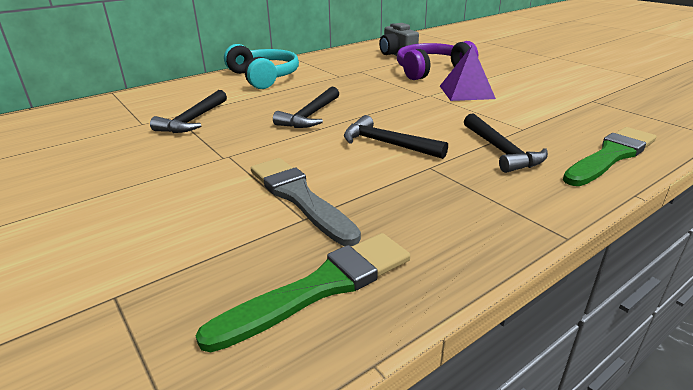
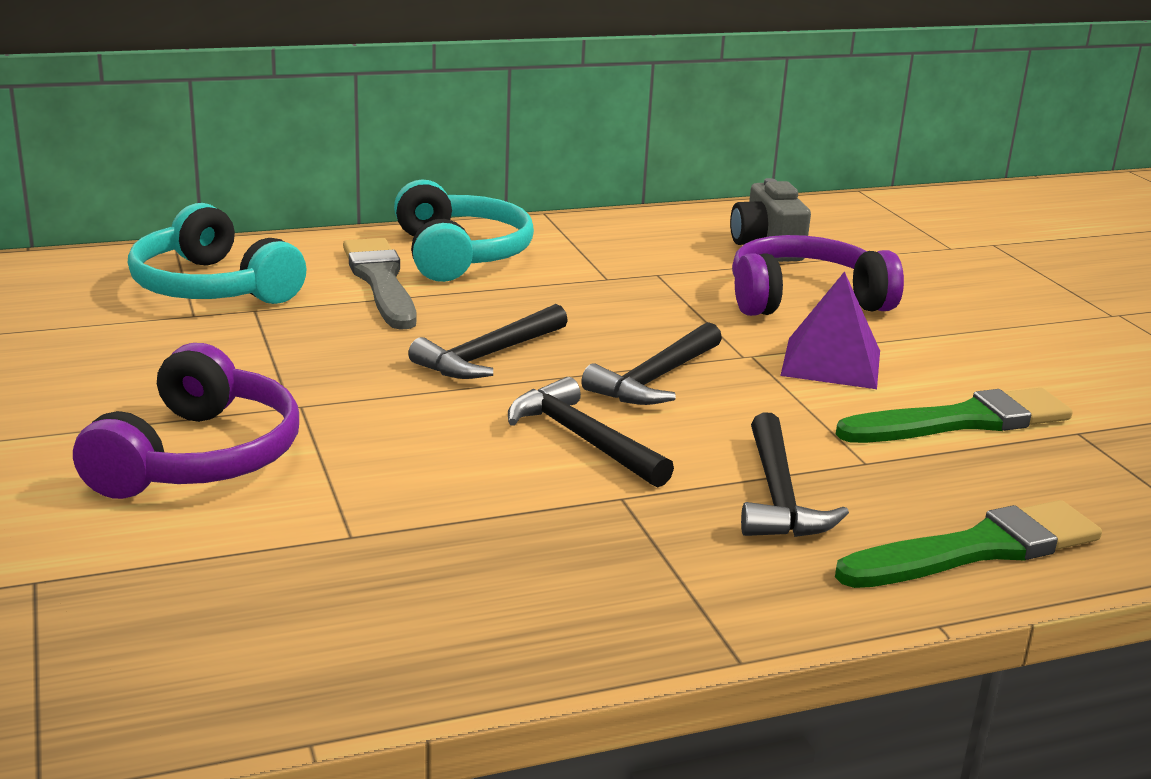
camera: 15 degrees right, 5 degrees down
(146, 109) = (213, 287): none -> turquoise headphones
(185, 194) = (198, 457): none -> purple headphones
(193, 120) = (281, 324): black hammer -> black hammer (655, 379)
(299, 197) = (367, 501): grey brush -> grey brush (381, 281)
(320, 287) = (307, 637): green brush -> green brush (962, 421)

